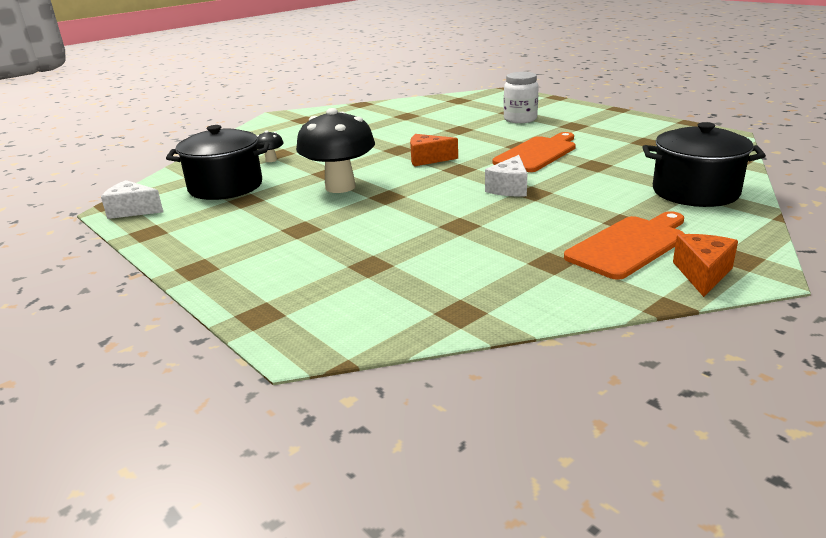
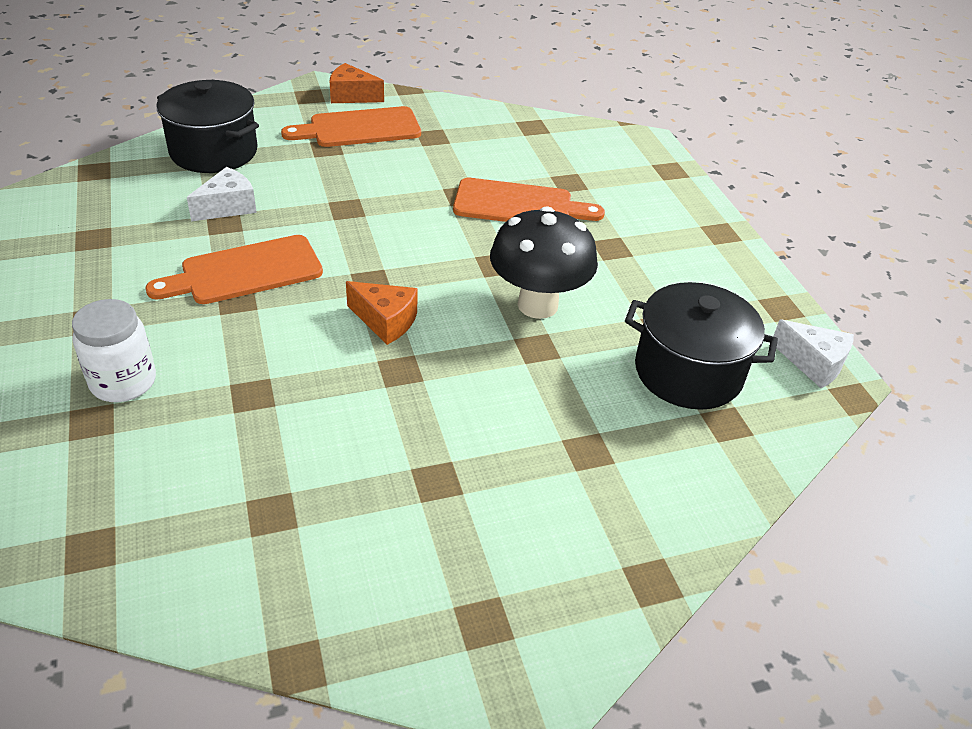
camera: 160 degrees left, 15 degrees up
(271, 160) = (607, 429): black mushroom -> none
(402, 233) = (519, 205): none -> orange cutting board
(509, 188) = (360, 223): white cheese -> white cheese (228, 207)
(702, 274) = (352, 96): orange cheese -> orange cheese turned 60 degrees clockwise

